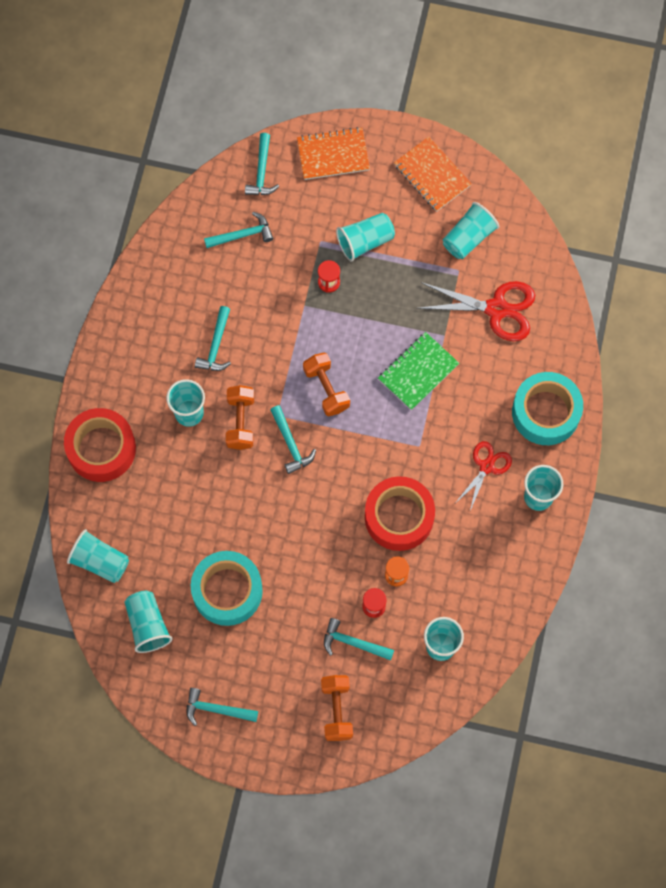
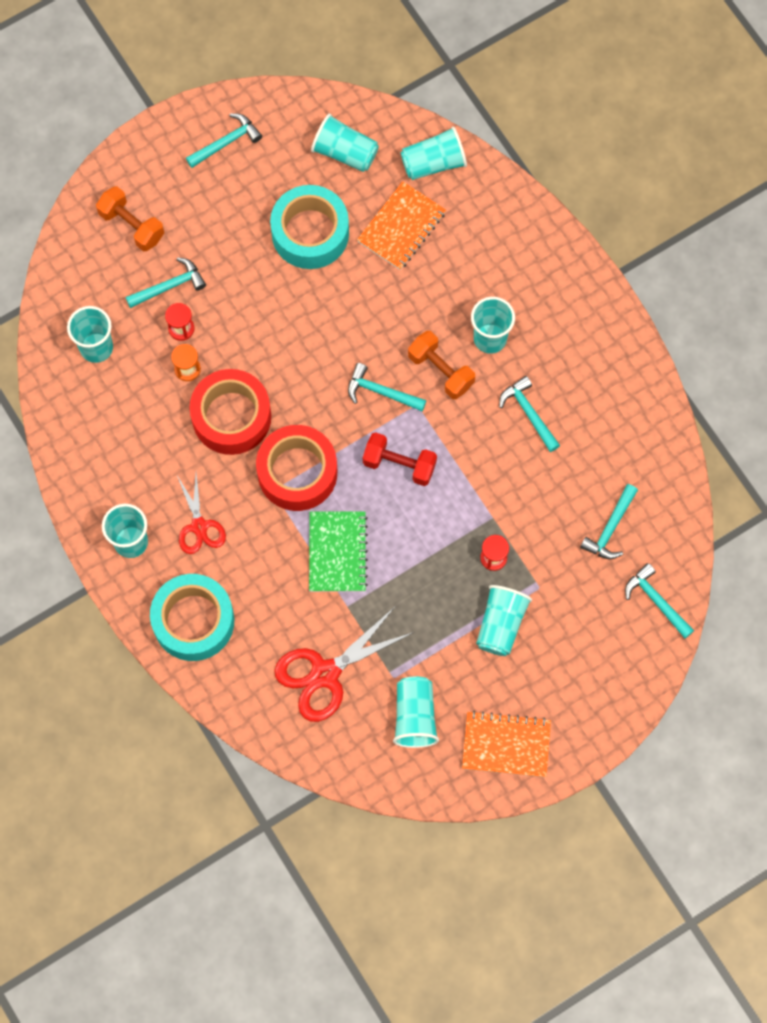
camera: 135 degrees right, 0 degrees up
(101, 448) = (528, 245): red tape -> red tape (297, 472)
(326, 389) = (399, 464): orange dumbbell -> red dumbbell
(333, 155) = (612, 678): orange notebook -> orange notebook (401, 227)

